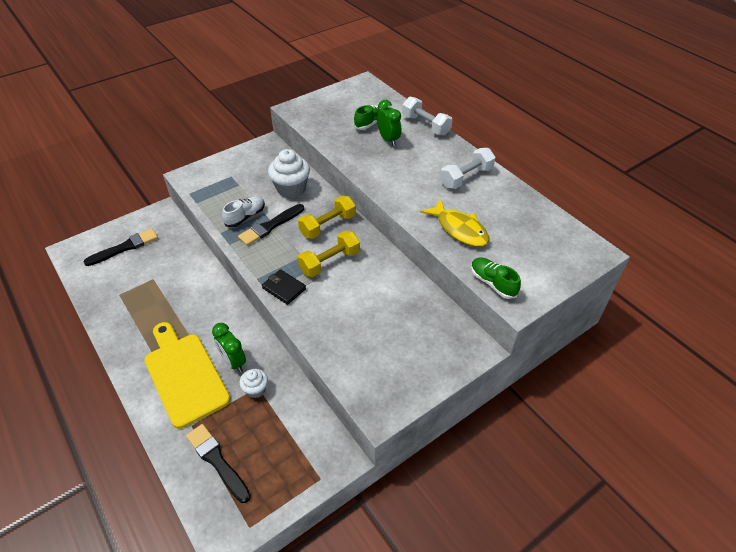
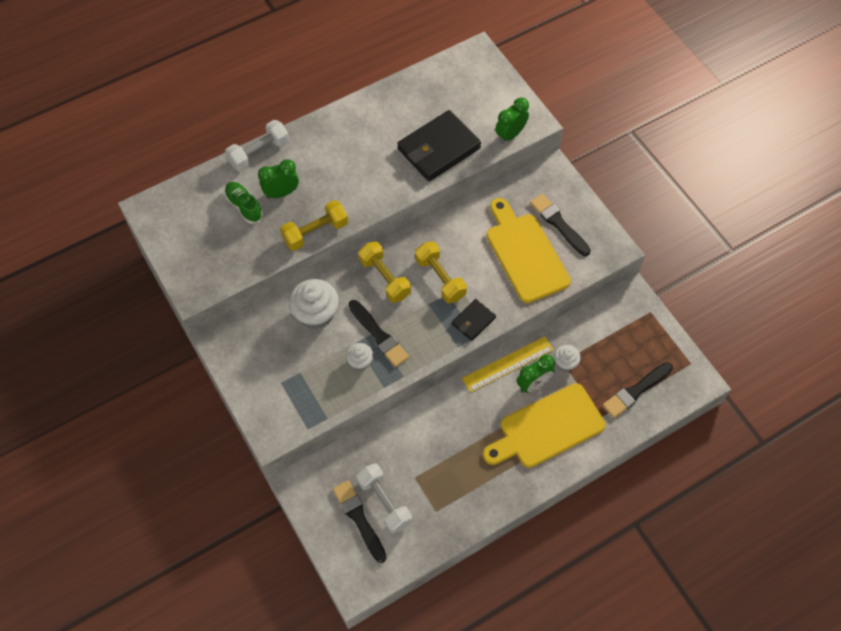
camera: 85 degrees left, 15 degrees up
(245, 217) = (360, 362): white shoe -> white cupcake
(257, 340) = (508, 364): none -> yellow ruler
(352, 160) = (315, 232): none -> yellow dumbbell
(363, 326) = (525, 254): none -> yellow cutting board
(406, 355) = (558, 224): none -> black brush
(459, 229) = (439, 148): yellow fish -> black wallet
(466, 177) = (361, 130): white dumbbell -> white dumbbell (384, 502)
(492, 283) = (510, 135): green shoe -> green clock

